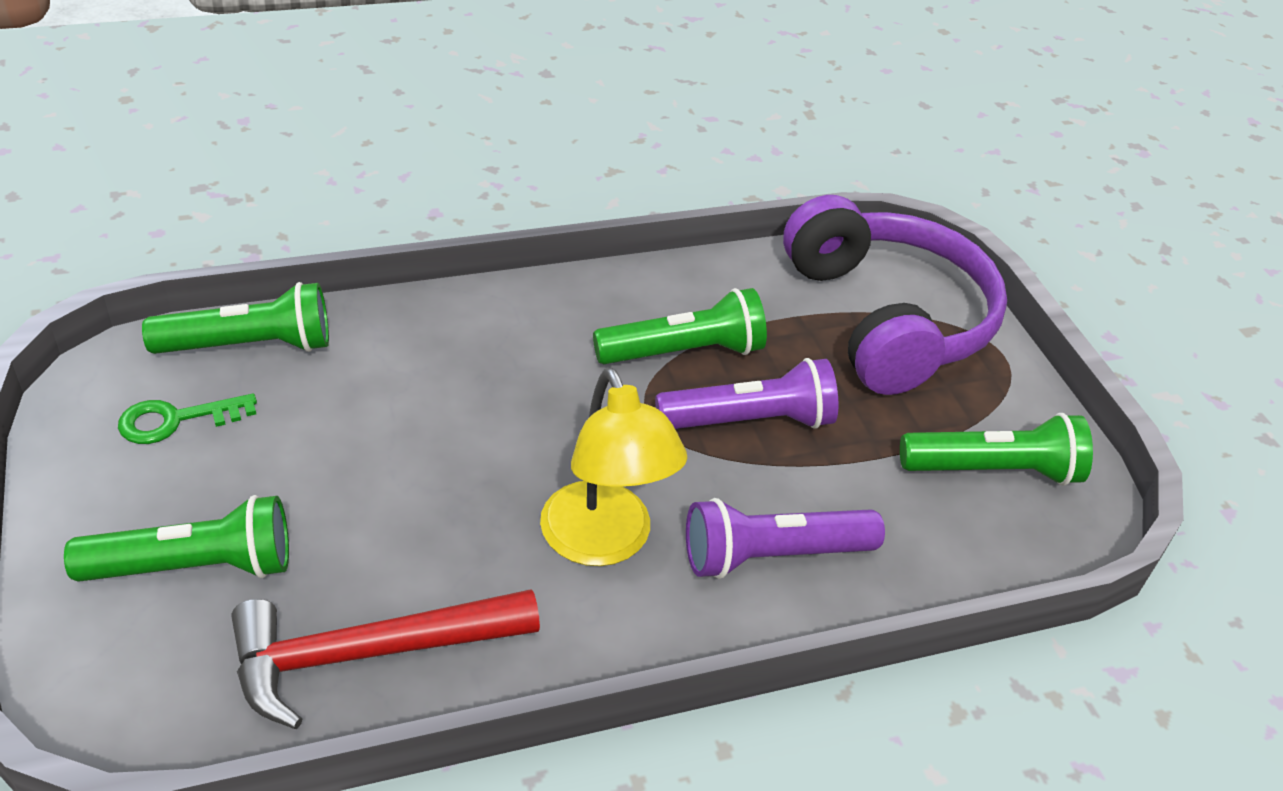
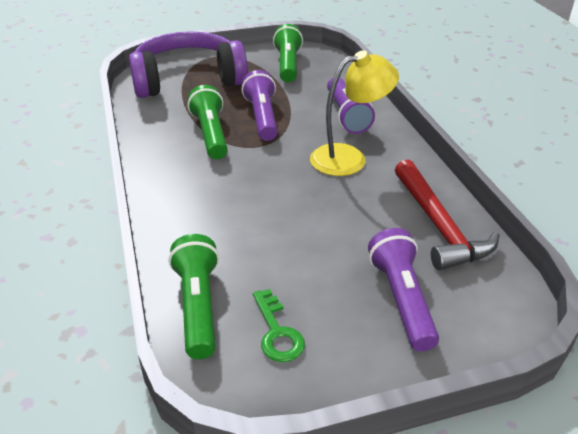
camera: 85 degrees left, 5 degrees down
(195, 567) = (401, 299): green flashlight -> purple flashlight

